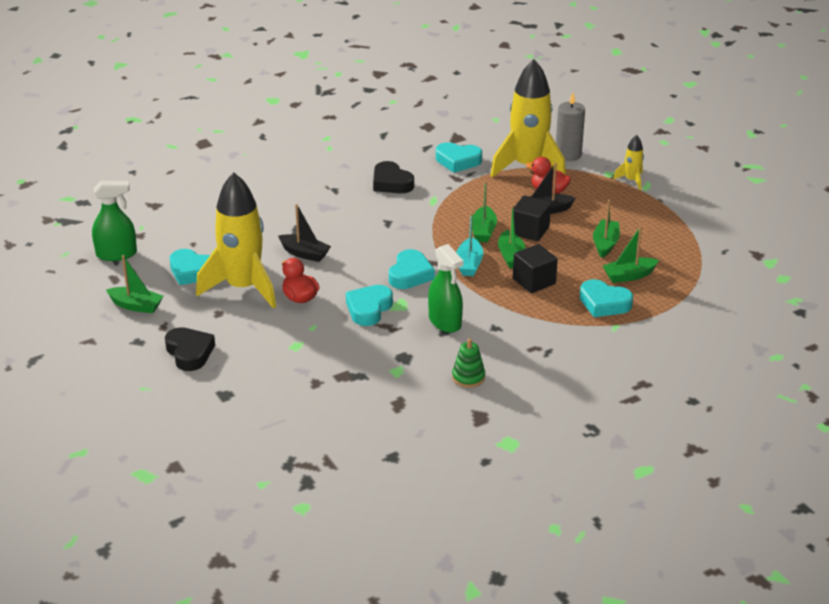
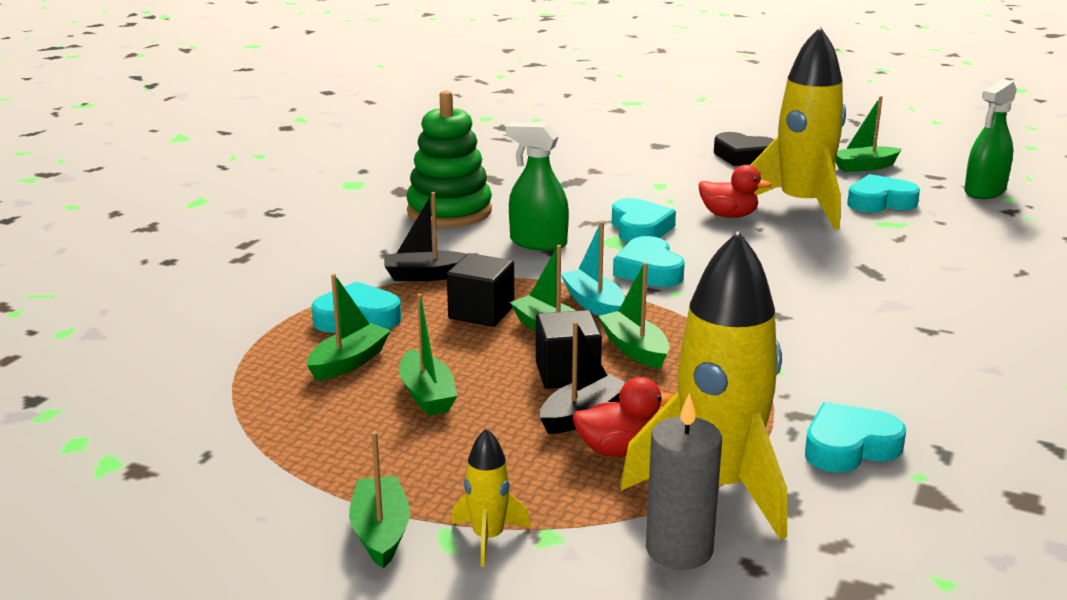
camera: 145 degrees right, 10 degrees down
(304, 253) = (807, 251): black boat -> black boat (425, 275)
(391, 183) = (877, 368): black heart -> none
(468, 377) = (449, 211): green stacking toy -> green stacking toy, size x2.05
(670, 196) = (380, 532): none -> green boat

